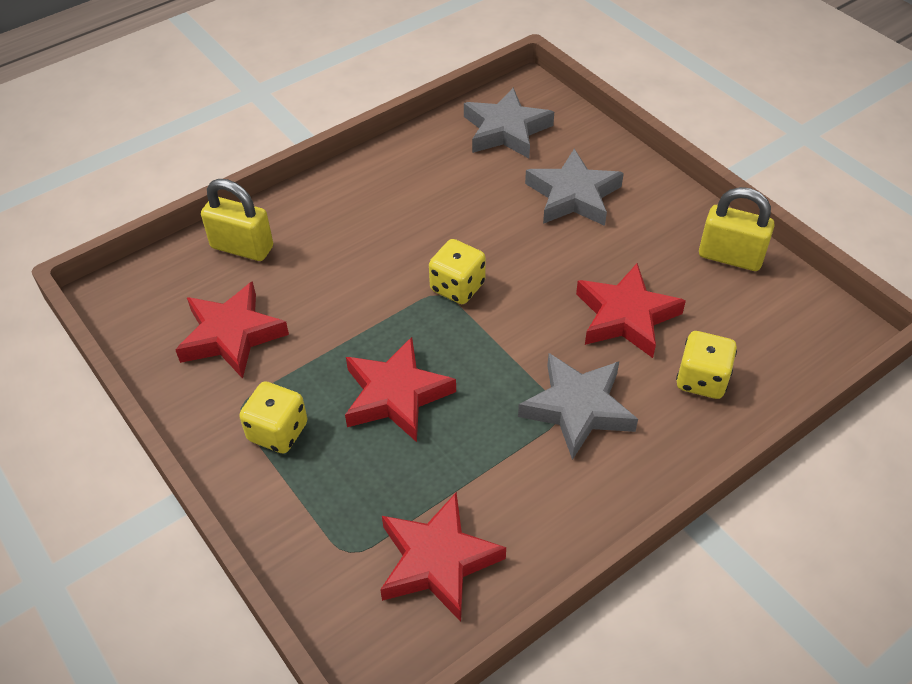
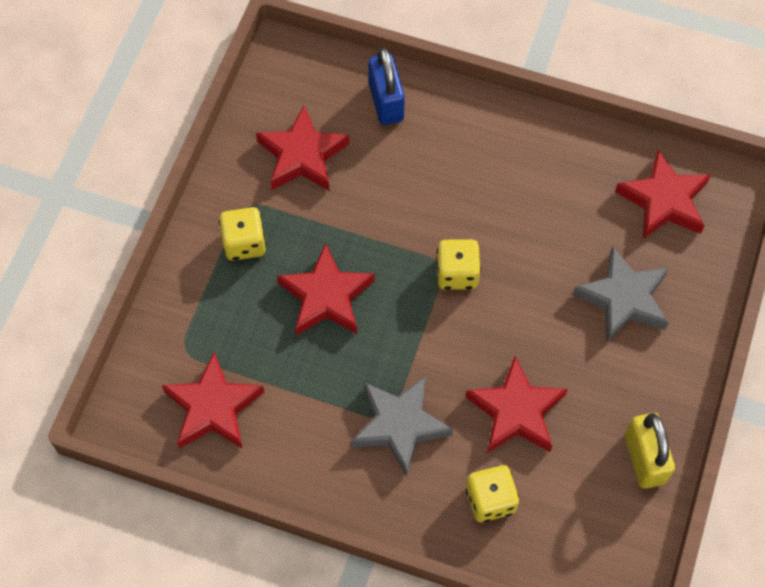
camera: 55 degrees right, 15 degrees up
(242, 247) = (386, 102): yellow padlock -> blue padlock
(506, 130) = (664, 200): grey star -> red star

